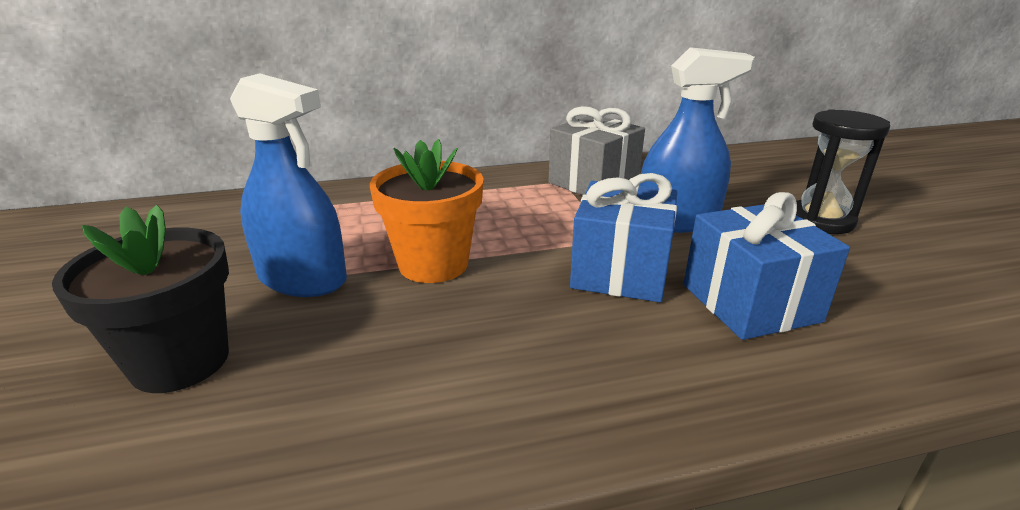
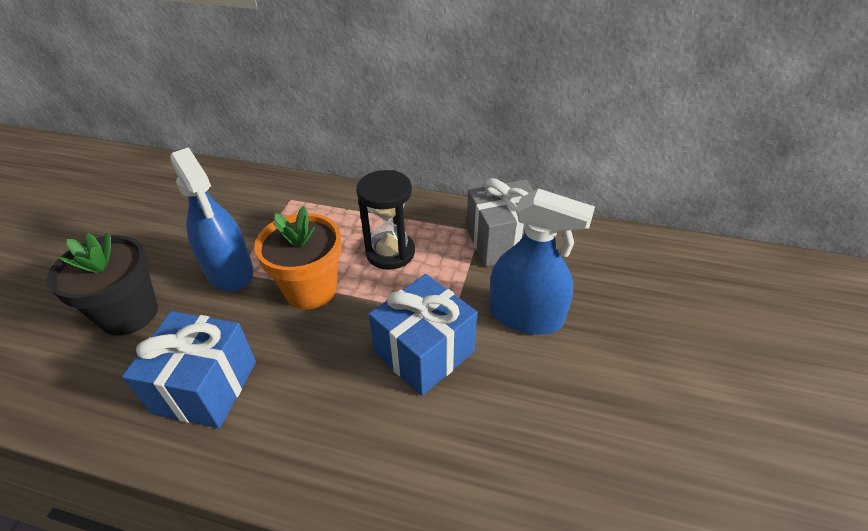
camera: 30 degrees right, 15 degrees up
(750, 303) = (487, 428): blue gift -> blue gift (205, 387)
(820, 220) = (658, 368): black hourglass -> black hourglass (390, 253)

